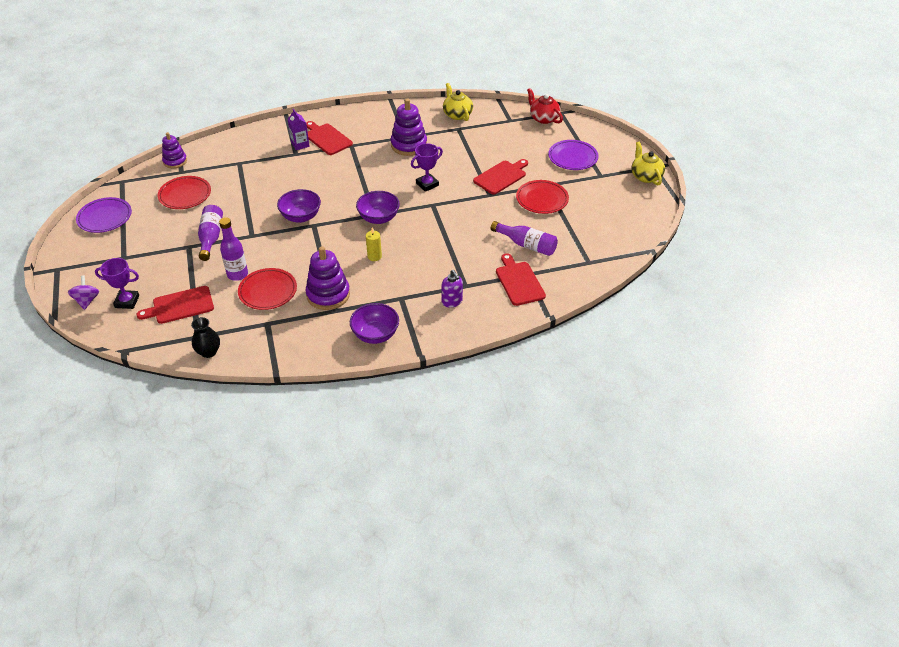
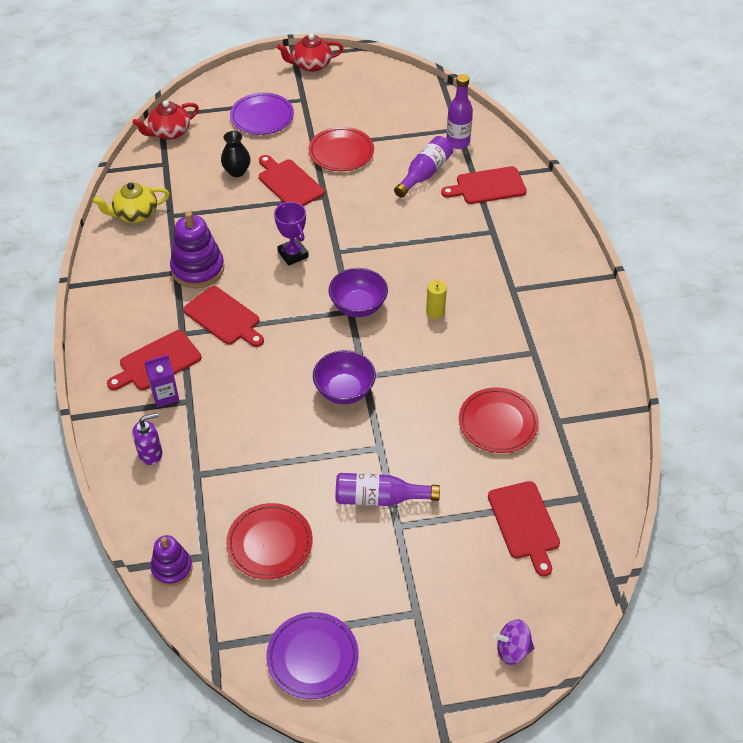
camera: 85 degrees left, 5 degrees up
(127, 301) = (515, 593): purple trophy -> none
(208, 352) = (610, 482): black vase -> black vase (237, 171)
(237, 274) = (462, 459): purple bottle -> purple bottle (458, 142)
(328, 295) = (505, 359): purple stacking toy -> none
(365, 160) = (224, 317): none -> red cutting board
(375, 335) = (575, 314): purple bowl -> none
(452, 301) = (519, 244): purple soap dispenser -> purple soap dispenser (150, 453)
(645, 176) = (311, 65): yellow teapot -> red teapot

